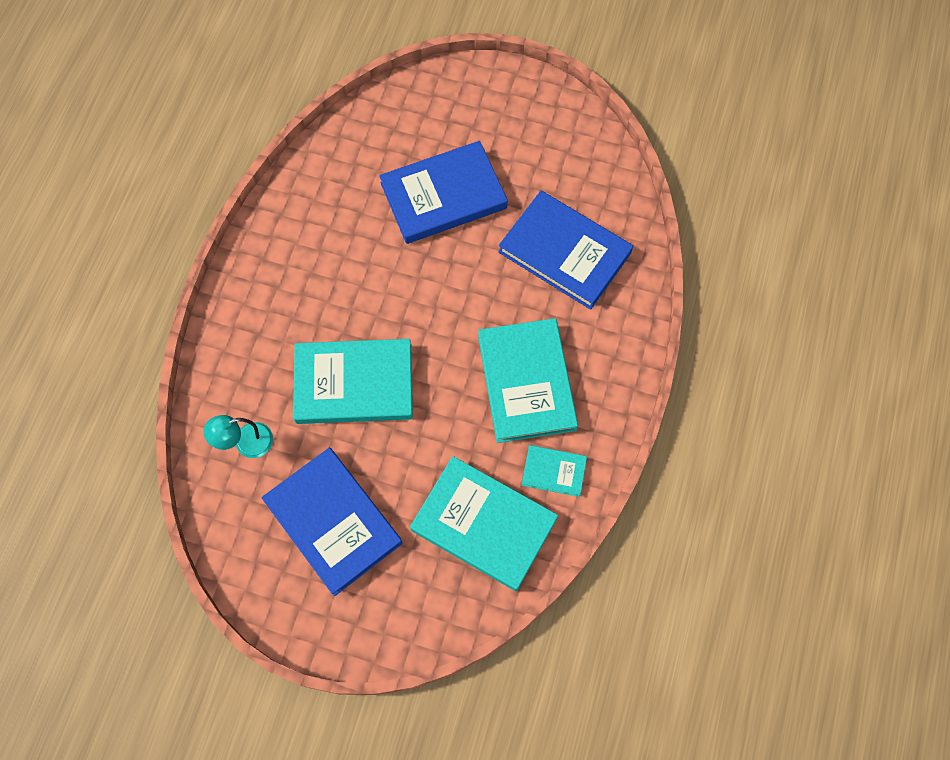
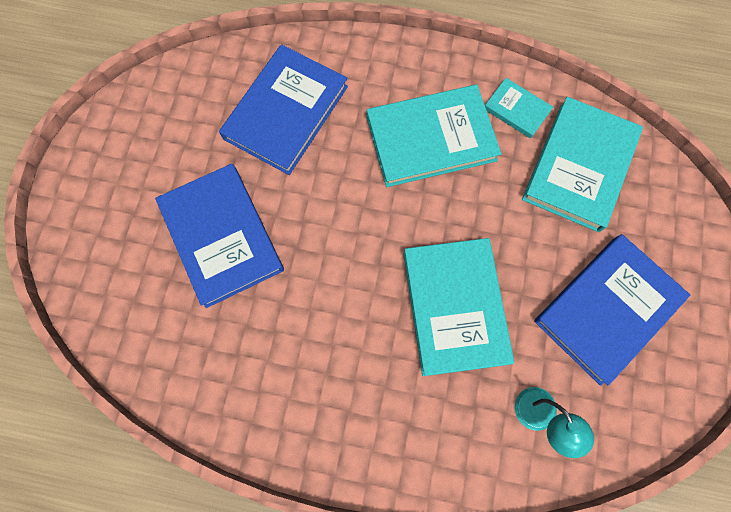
camera: 95 degrees left, 5 degrees up
(554, 471) = (516, 110): turquoise book -> turquoise book turned 60 degrees counterclockwise

